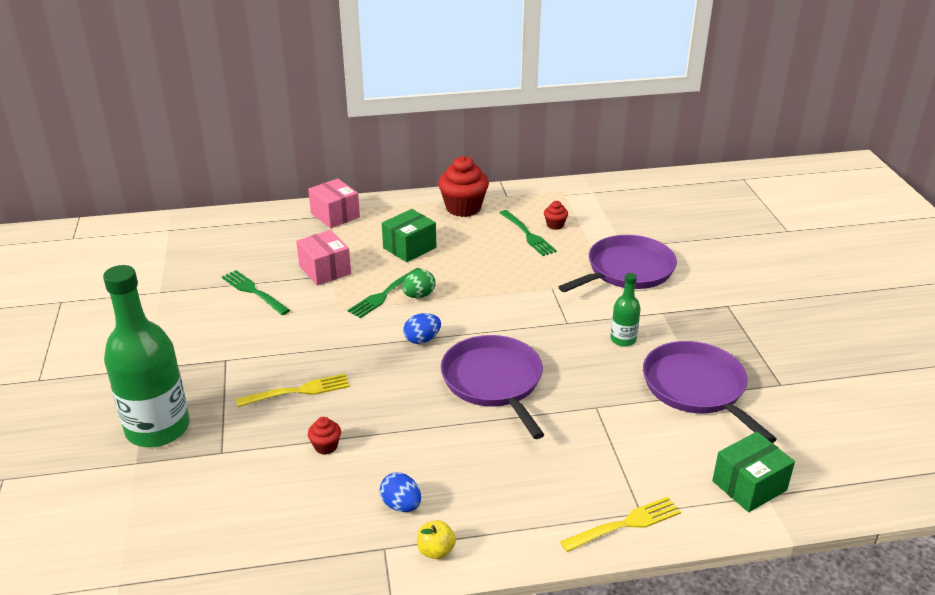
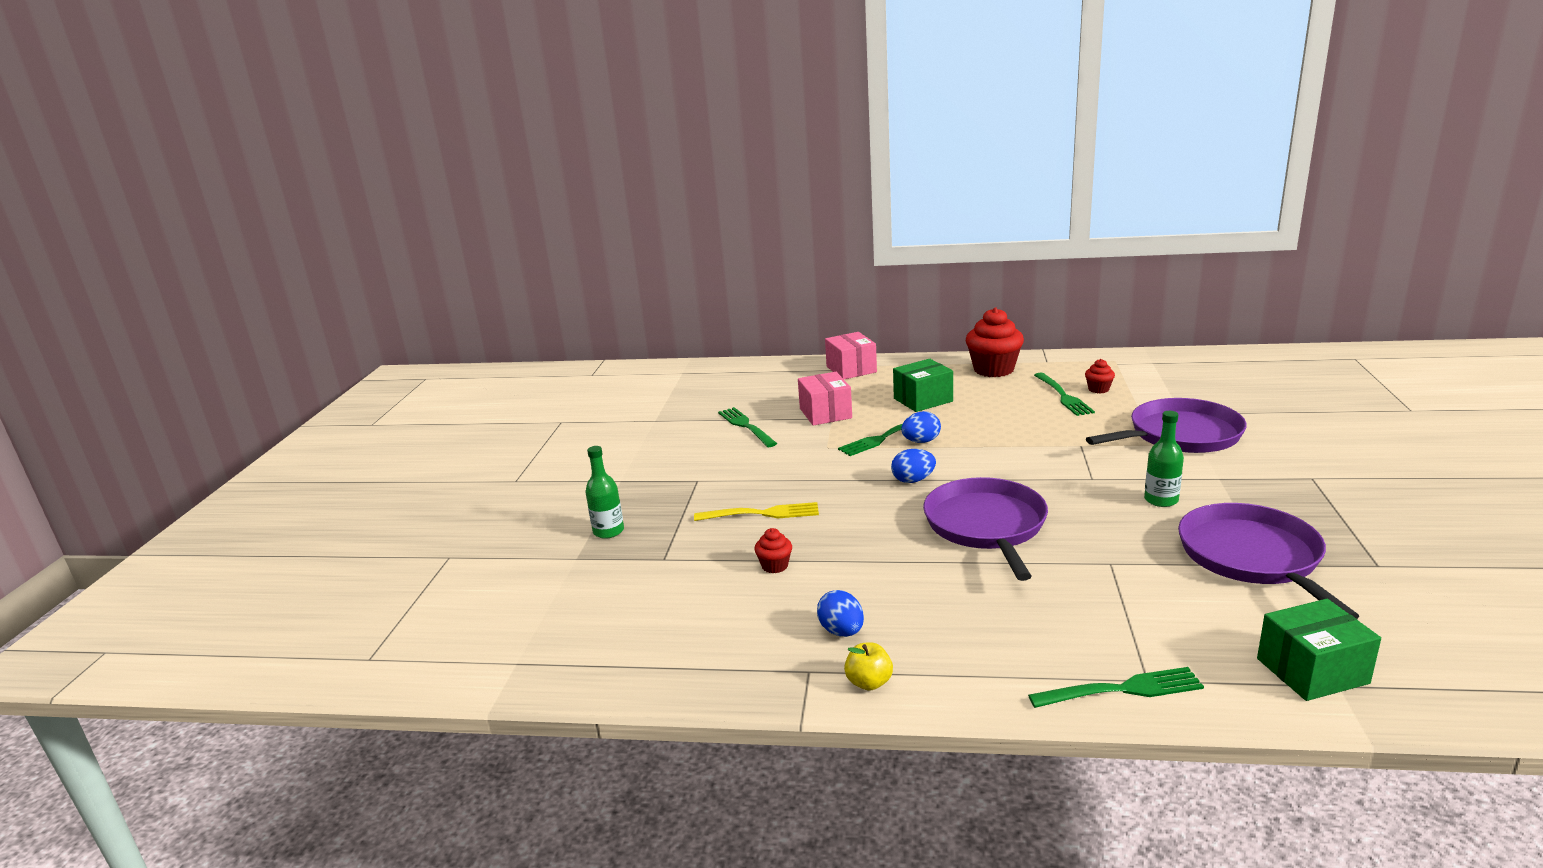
camera: 20 degrees right, 10 degrees down
(158, 428) = (608, 531): green bottle -> green bottle, size x0.46
(419, 295) = (921, 441): green egg -> blue egg
(625, 524) = (1122, 690): yellow fork -> green fork

